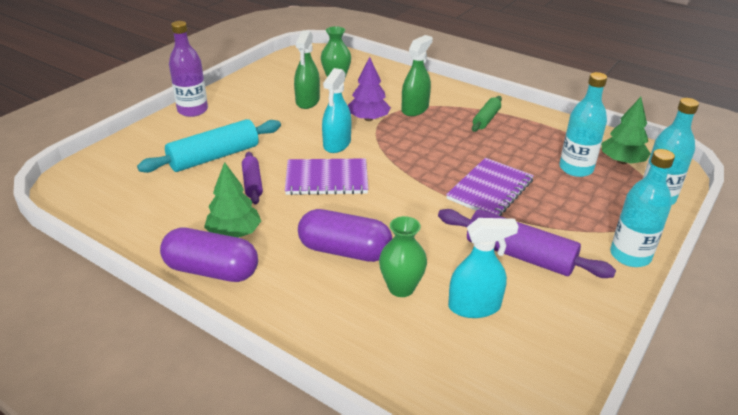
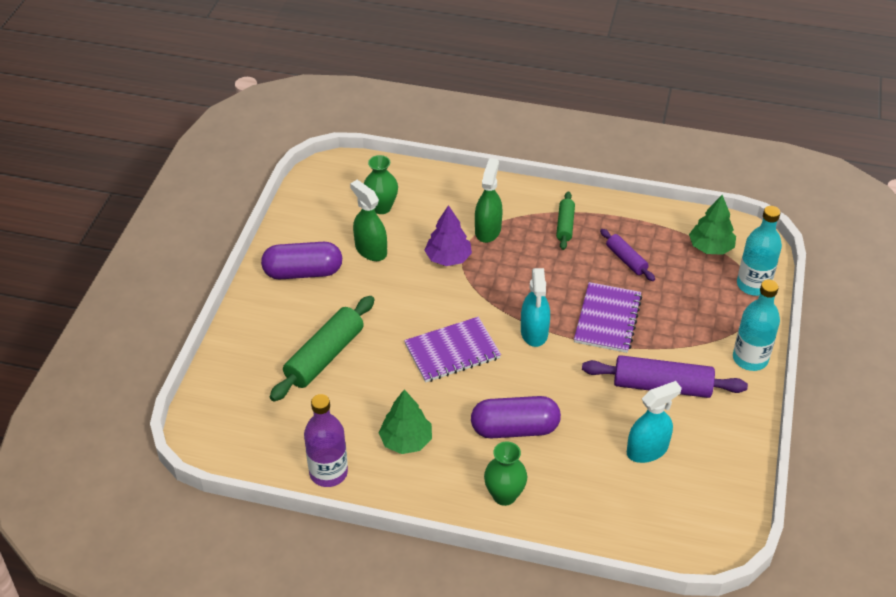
camera: 20 degrees left, 10 degrees up
(192, 110) = (256, 299): purple bottle -> purple bottle (328, 472)
(212, 270) = (413, 486): purple capsule -> purple capsule (303, 272)
(214, 157) = (325, 356): turquoise rolling pin -> green rolling pin
(252, 183) = (385, 378): purple rolling pin -> purple rolling pin (626, 260)
(307, 101) = (370, 250): green spray bottle -> green spray bottle turned 150 degrees clockwise
(337, 144) = (436, 303): turquoise spray bottle -> turquoise spray bottle (534, 332)
(401, 288) = (581, 451): green vase -> green vase (504, 495)
(576, 169) = (673, 269): turquoise bottle -> none

